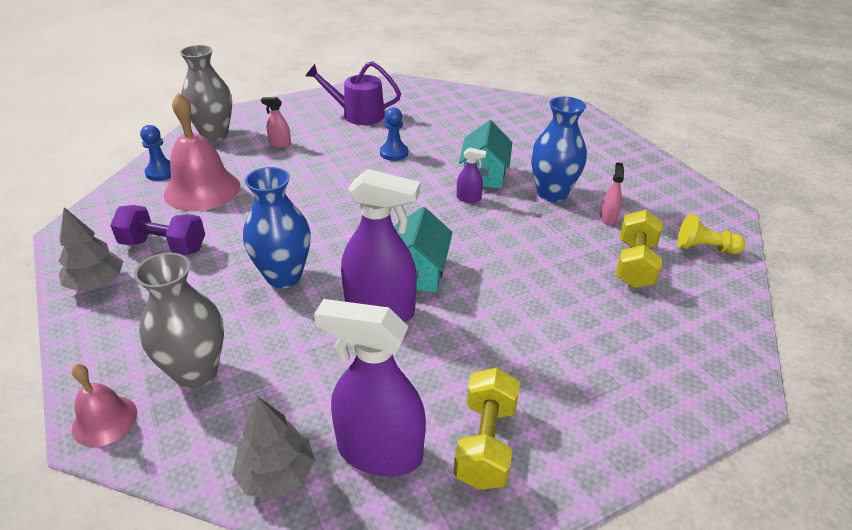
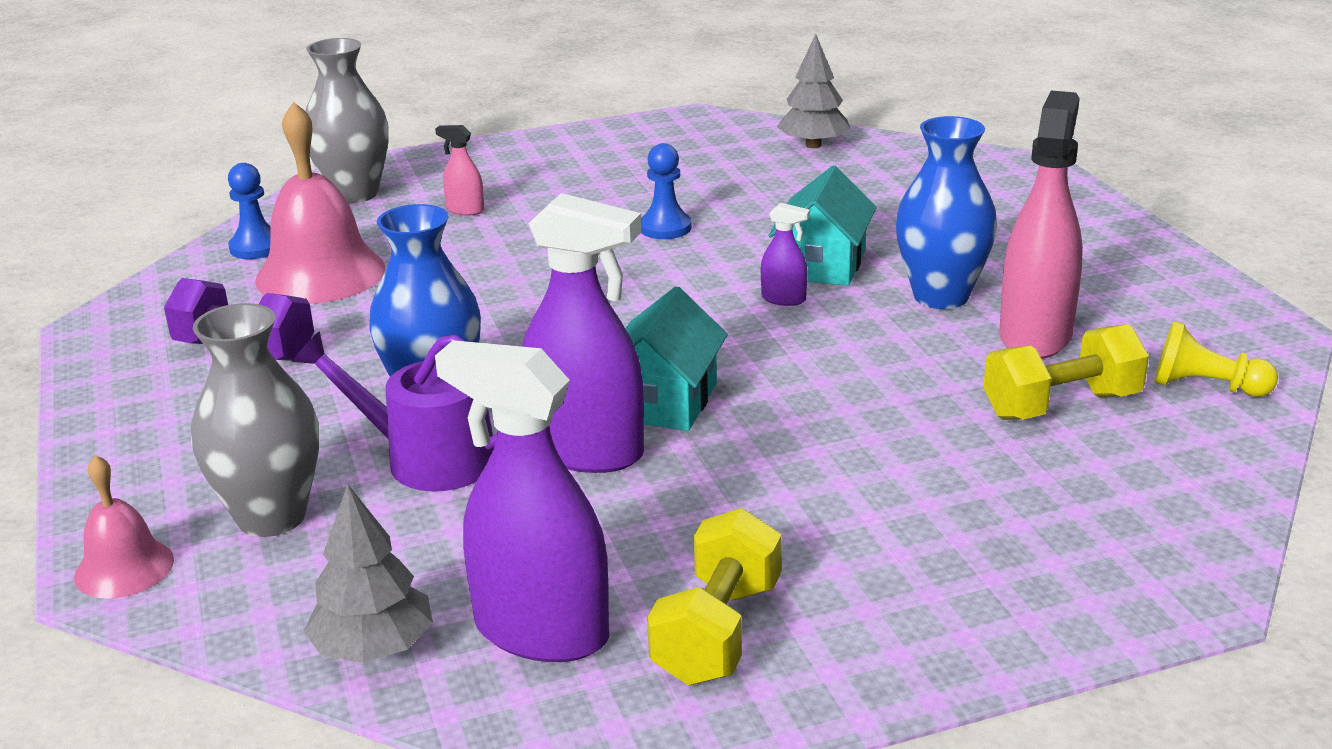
camera: 10 degrees right, 10 degrees down
(96, 283) = (132, 396): grey tree -> grey tree (813, 145)
(358, 114) = (614, 168): purple watering can -> purple watering can (428, 458)
(608, 218) = (1035, 336): pink spray bottle -> pink spray bottle, size x2.27
(634, 264) = (1061, 406): yellow dumbbell -> yellow dumbbell turned 45 degrees clockwise

